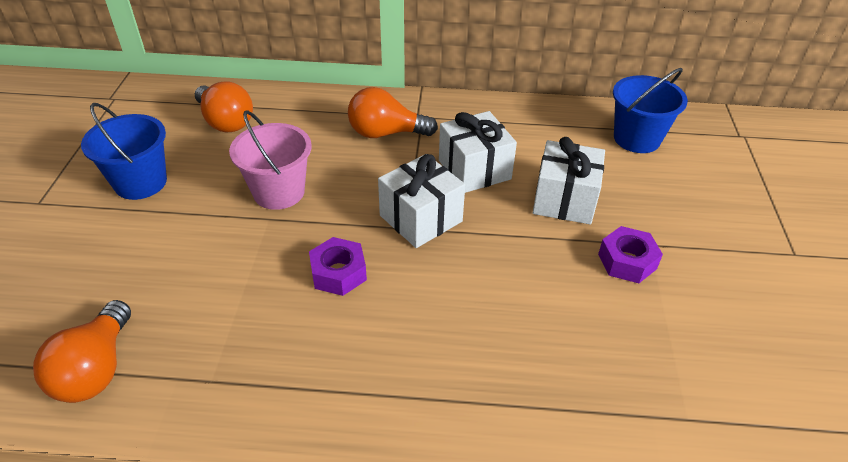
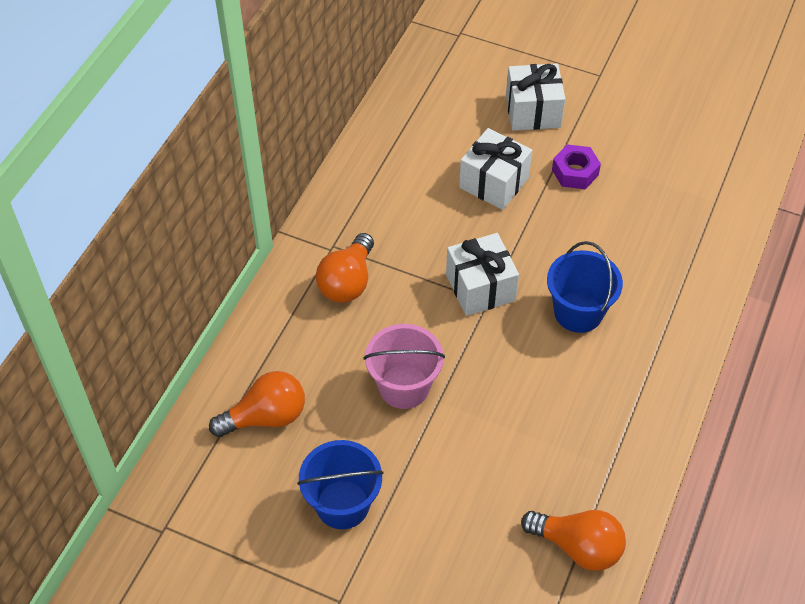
camera: 70 degrees left, 10 degrees up
(338, 273) = (525, 361): purple nut -> none
(474, 170) = (430, 230): white gift -> white gift (533, 111)
(636, 139) = (434, 102): blue bucket -> blue bucket (578, 312)

